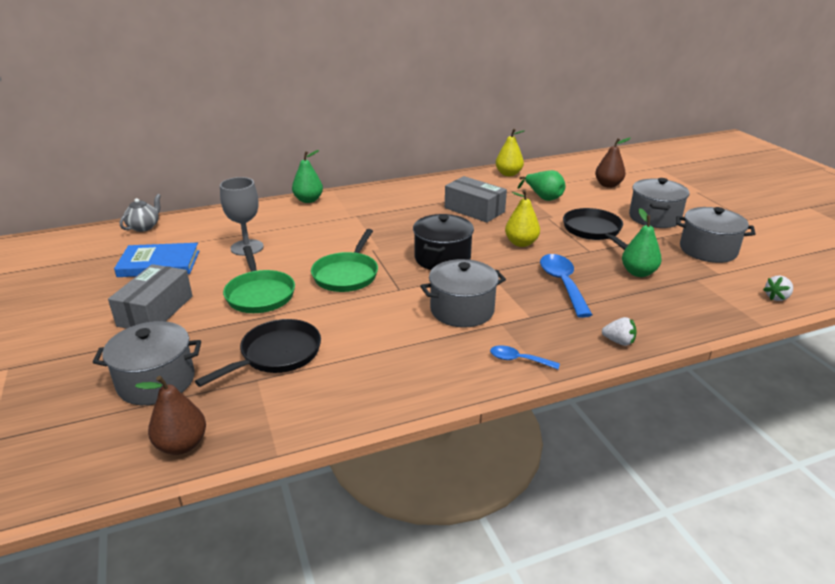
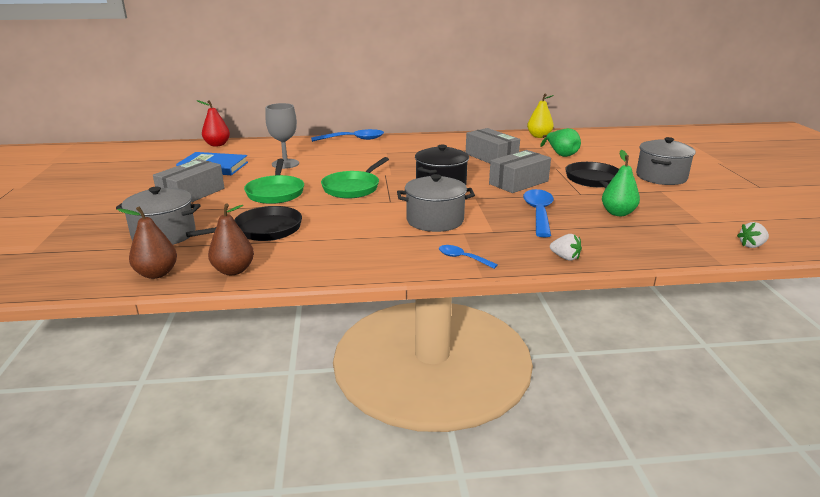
camera: 15 degrees right, 5 degrees down
(144, 227) = (217, 145): grey teapot -> red pear
(308, 200) = (353, 139): green pear -> blue spoon
(521, 243) = (518, 182): yellow pear -> grey box
(608, 185) = (630, 151): brown pear -> brown pear (233, 270)
(708, 250) = (701, 204): grey pot -> none

